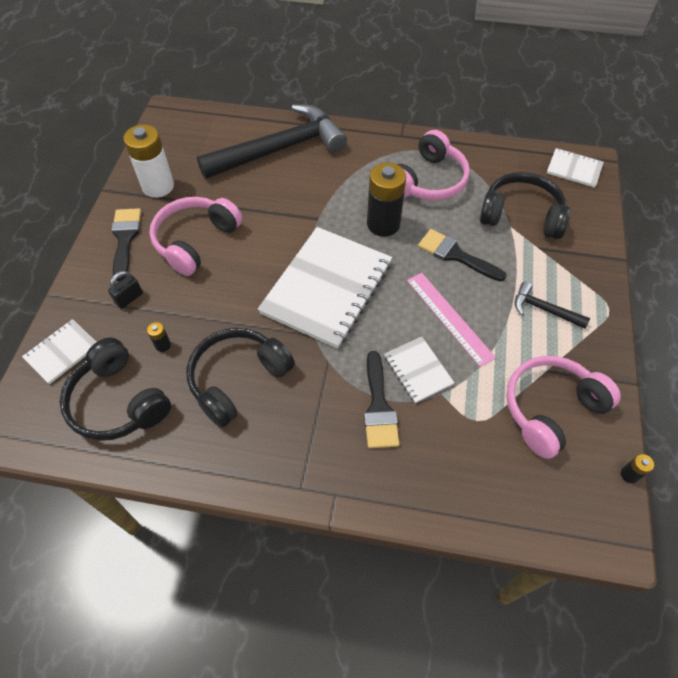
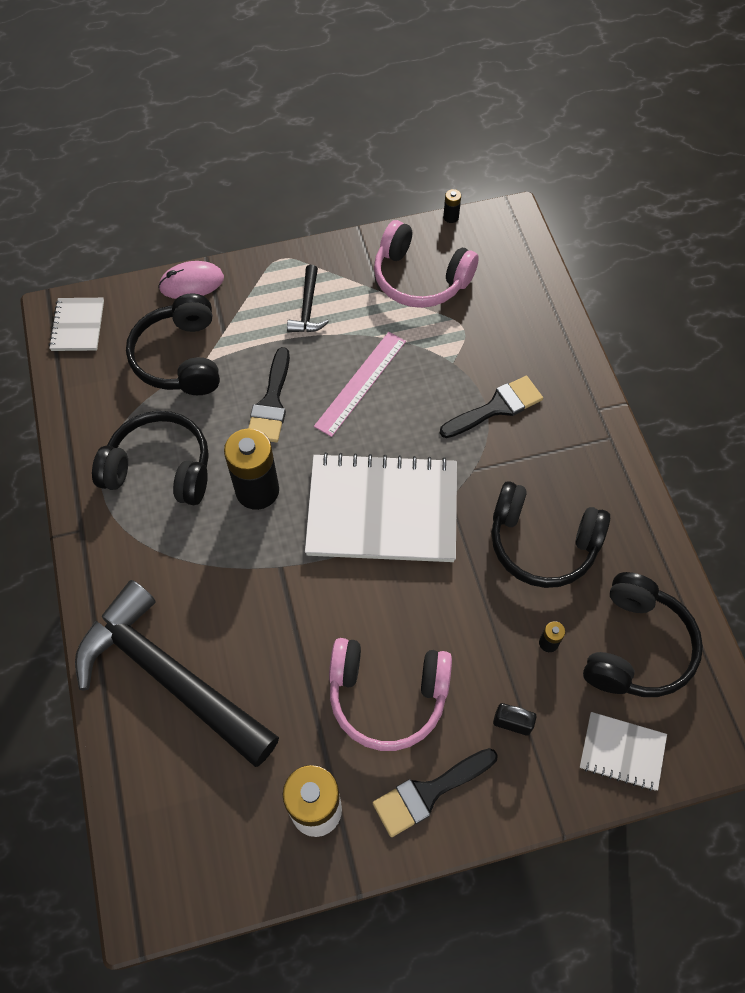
camera: 115 degrees left, 5 degrees up
(418, 370) = (438, 389): white notebook -> none
(428, 181) = (160, 468): pink headphones -> black headphones
(597, 242) = (191, 283): none -> pink mouse

